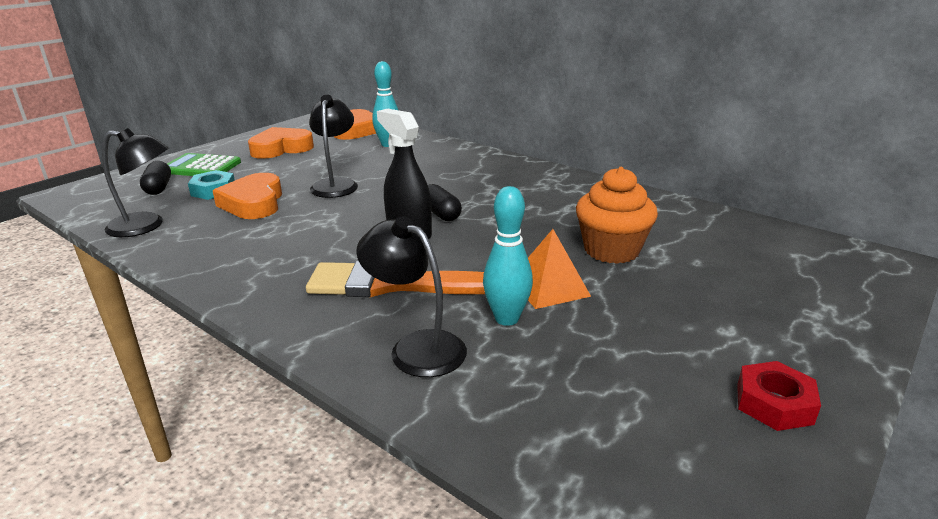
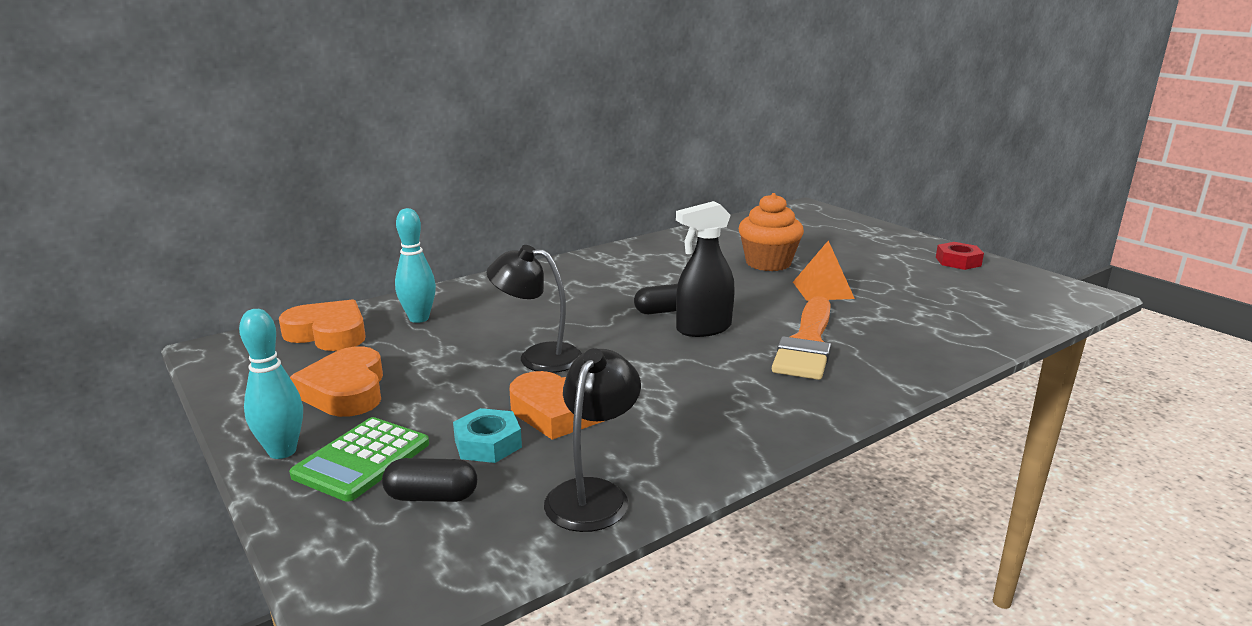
camera: 75 degrees left, 5 degrees down
(416, 347) = (908, 342): black lamp -> none
(507, 318) = (868, 309): turquoise bowling pin -> turquoise bowling pin (282, 451)

